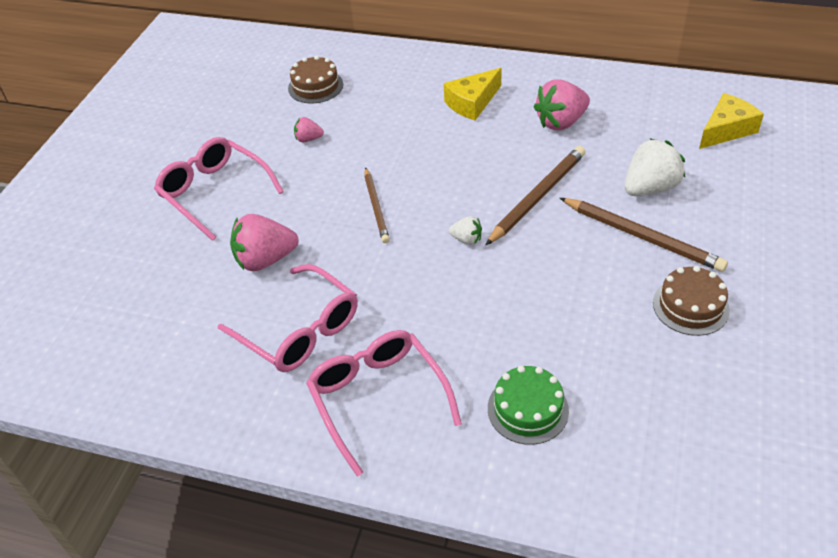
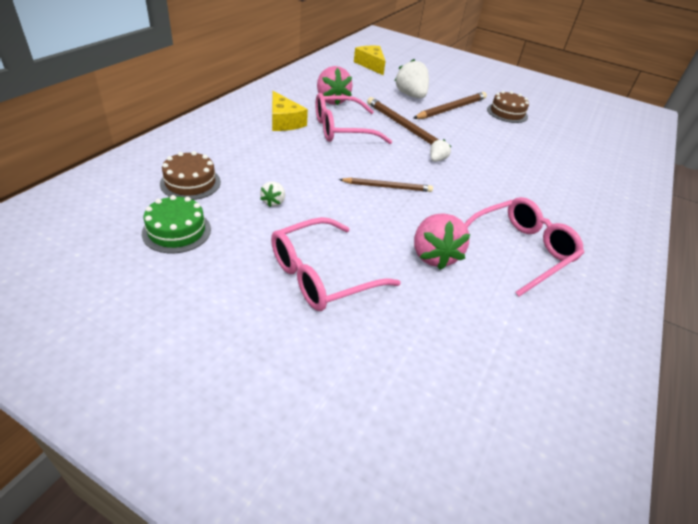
camera: 85 degrees left, 5 degrees down
(308, 139) = (273, 202): pink strawberry -> white strawberry
(378, 398) = (583, 226): pink glasses -> pink glasses (342, 129)
(528, 409) = (583, 175): green cake -> green cake (177, 231)

